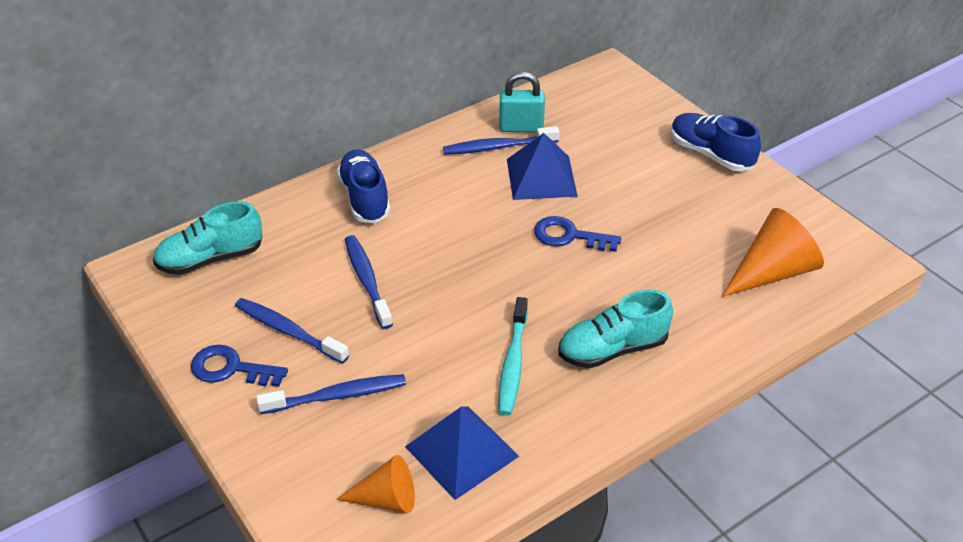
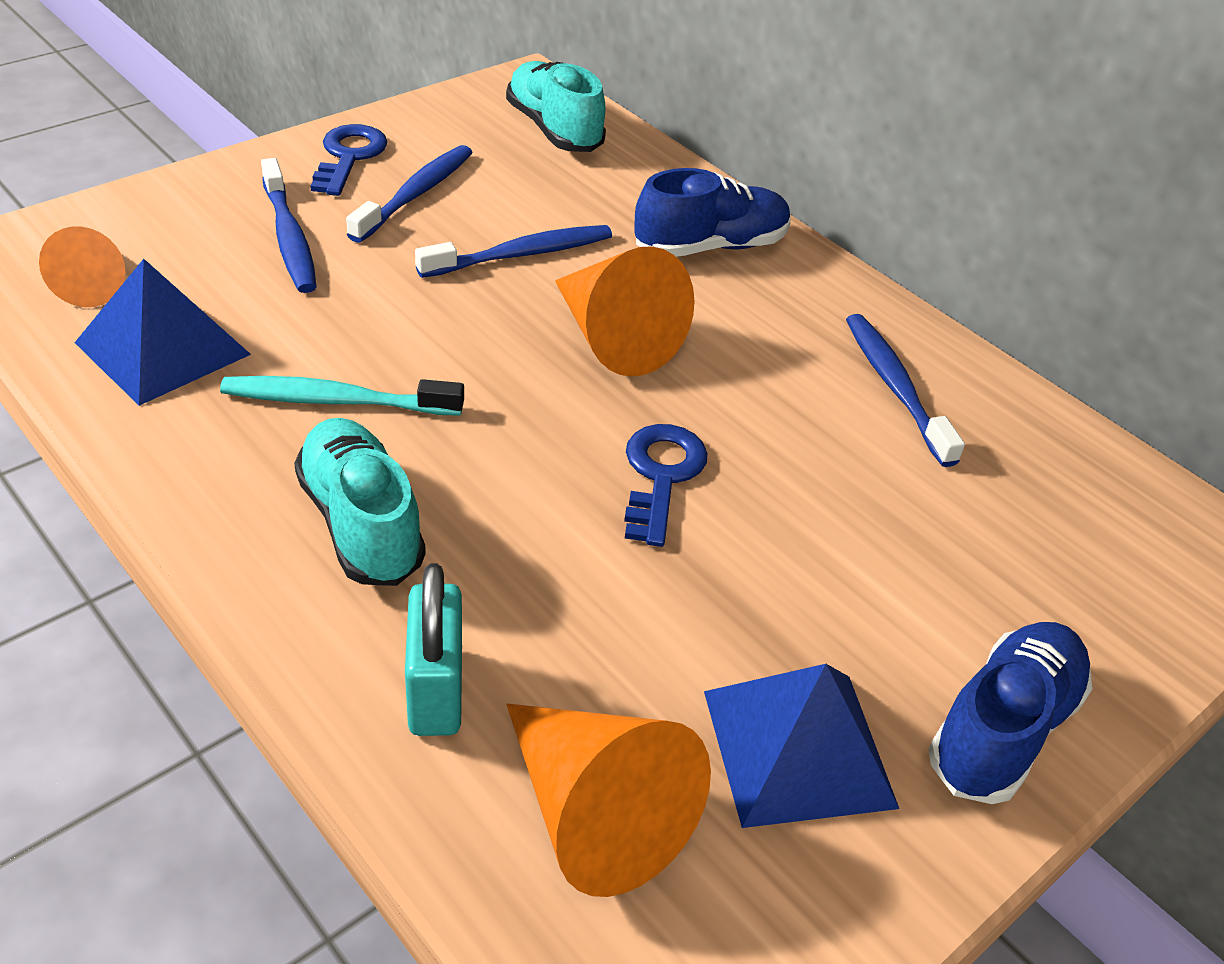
camera: 80 degrees right, 0 degrees up
(454, 245) = (613, 338): none -> orange cone
(521, 128) = (968, 418): turquoise padlock -> turquoise padlock (435, 691)
(541, 177) = (825, 443): blue pyramid -> blue pyramid (799, 748)

